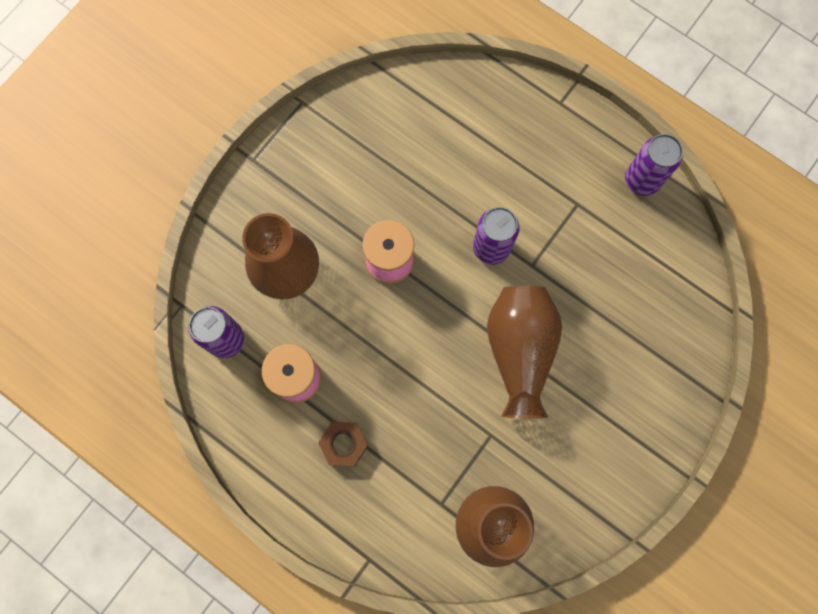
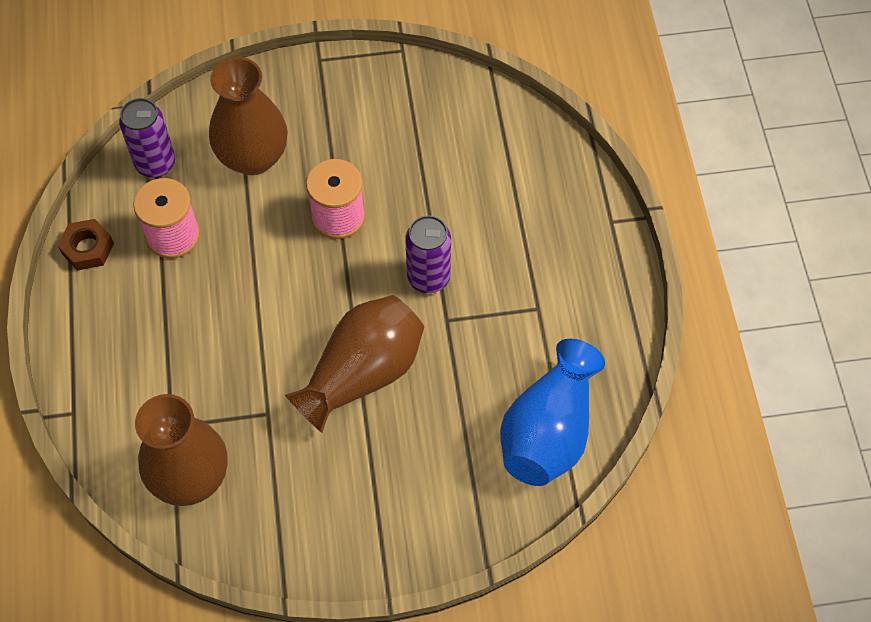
camera: 45 degrees right, 15 degrees down
(344, 444) = (152, 313): brown nut -> brown nut (87, 248)
(642, 180) = (614, 338): purple can -> none
(666, 278) = (548, 431): none -> blue vase

